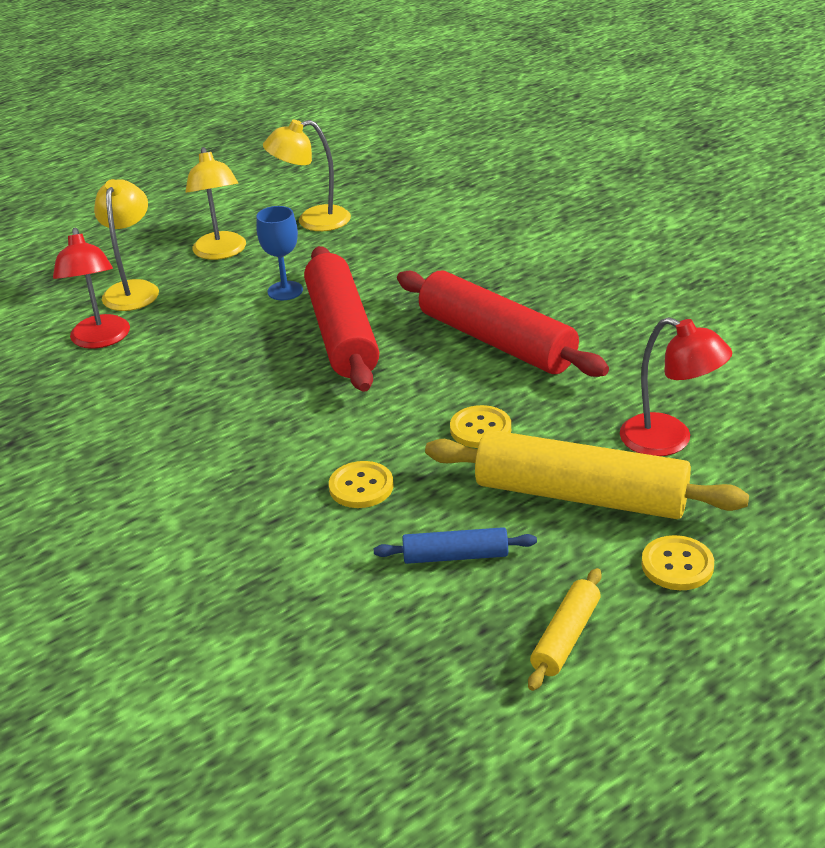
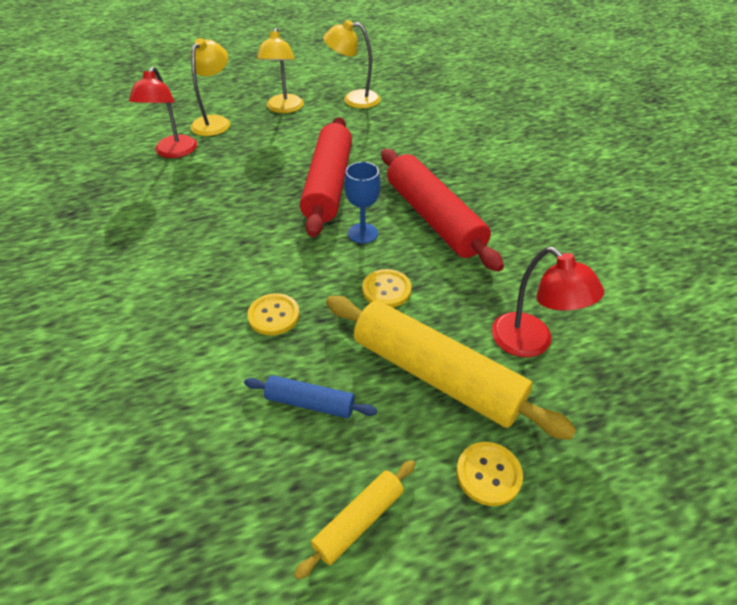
camera: 15 degrees right, 10 degrees up
(285, 291) = (308, 144): blue goblet -> blue goblet (362, 233)

